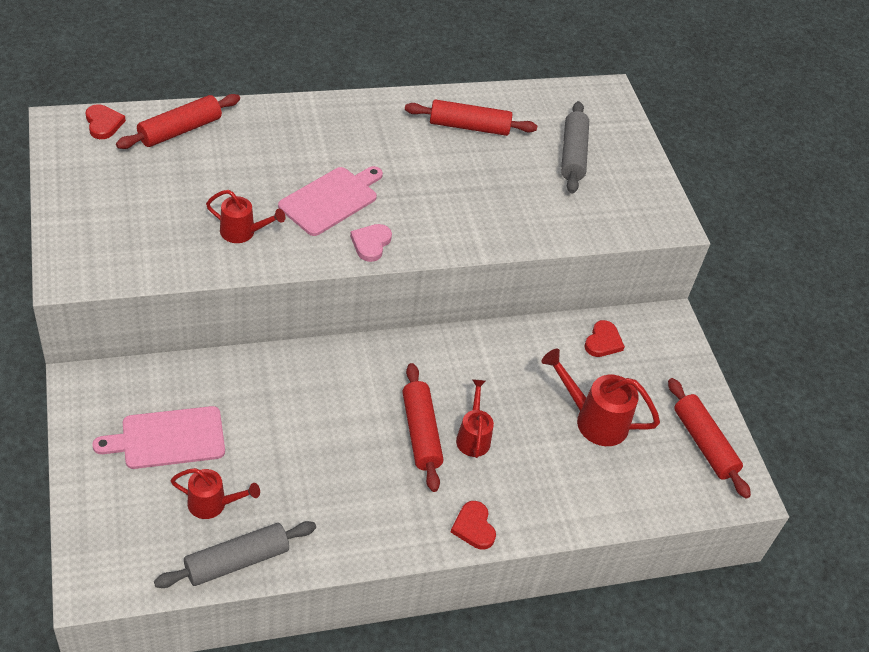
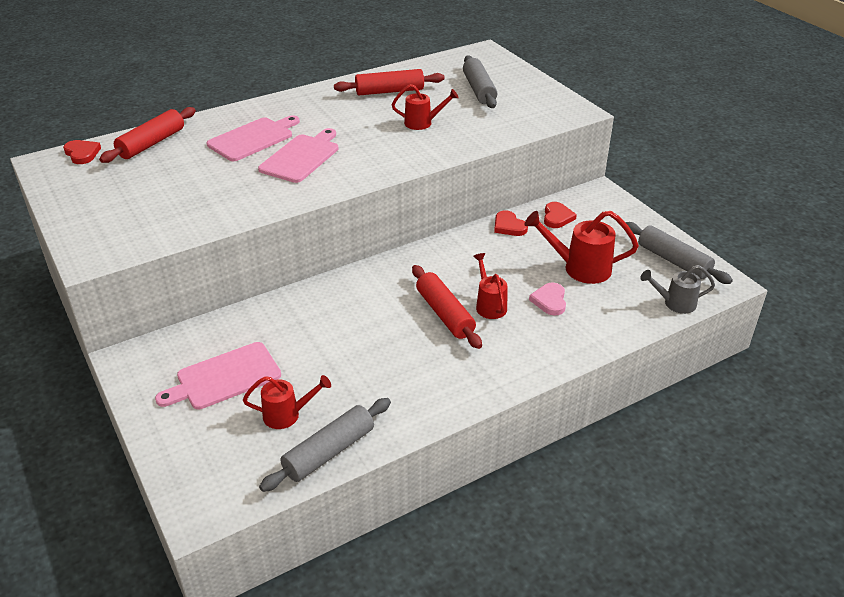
camera: 10 degrees left, 10 degrees down
(242, 232) = (236, 194): red watering can -> red watering can (422, 123)
(290, 155) = (253, 138): none -> pink cutting board
(371, 243) = (349, 176): pink heart -> pink heart (549, 301)
(473, 527) = (524, 367): red heart -> red heart (509, 226)
(675, 500) = (675, 303): none -> grey watering can
(703, 443) = (673, 261): red rolling pin -> grey rolling pin

